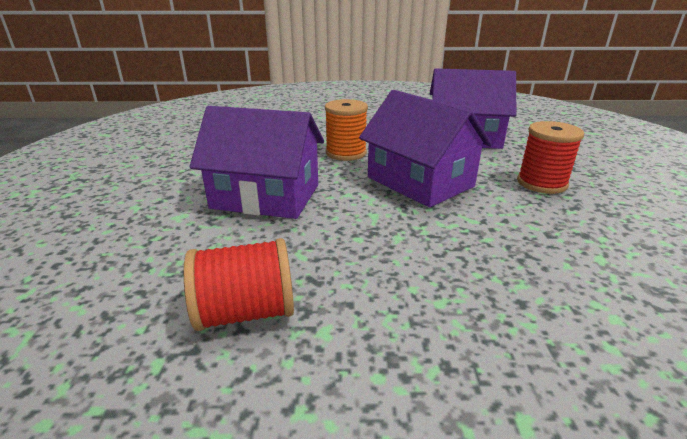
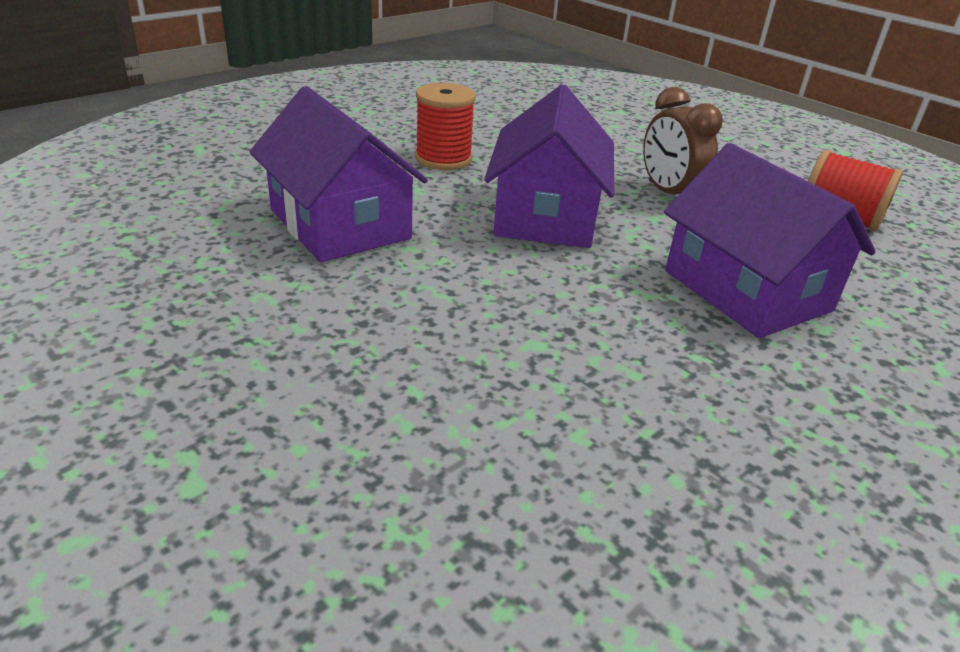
camera: 135 degrees left, 5 degrees up
(346, 153) = (547, 294): orange spool -> none
(400, 242) = (668, 193): none -> brown clock

